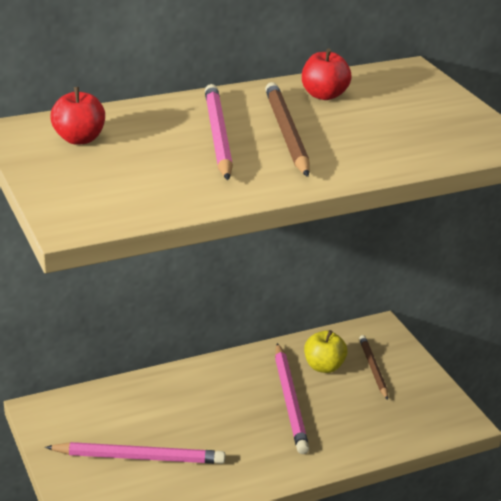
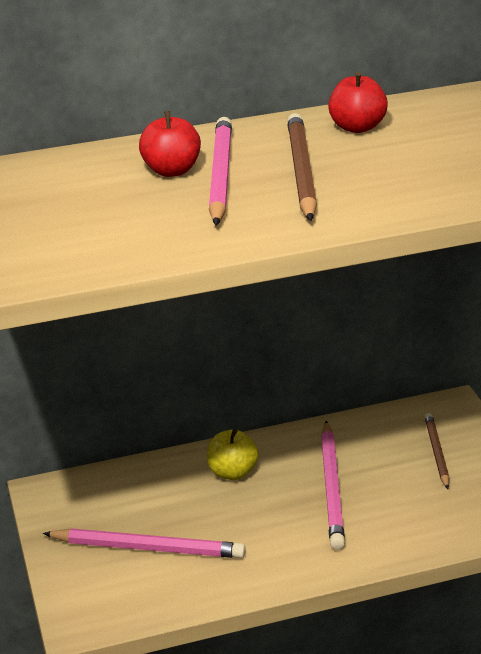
camera: 10 degrees right, 0 degrees up
(79, 139) = (62, 181): red apple -> red apple (172, 171)
(324, 366) = (378, 449): yellow apple -> yellow apple (232, 472)

